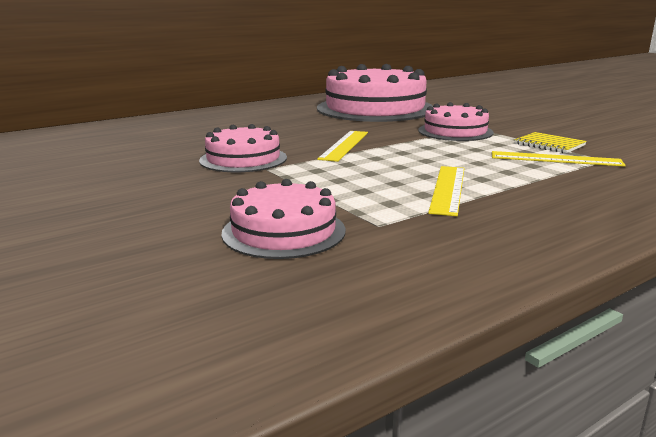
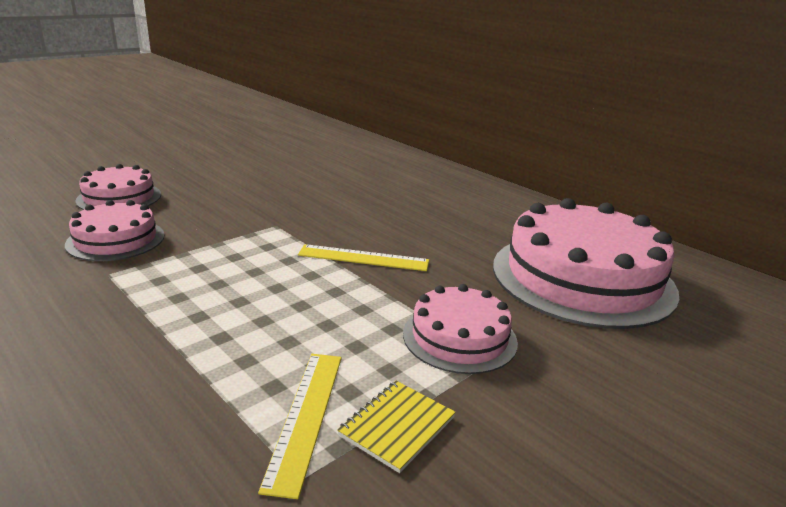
camera: 80 degrees right, 5 degrees up
(243, 159) = (307, 215): pink cake -> pink cake (119, 197)
(448, 189) = (190, 312): yellow ruler -> none

